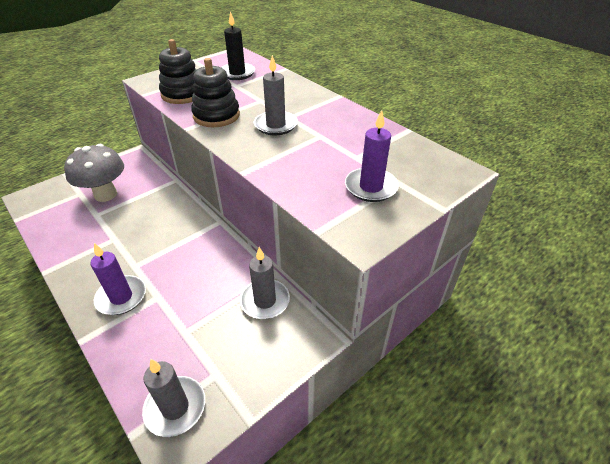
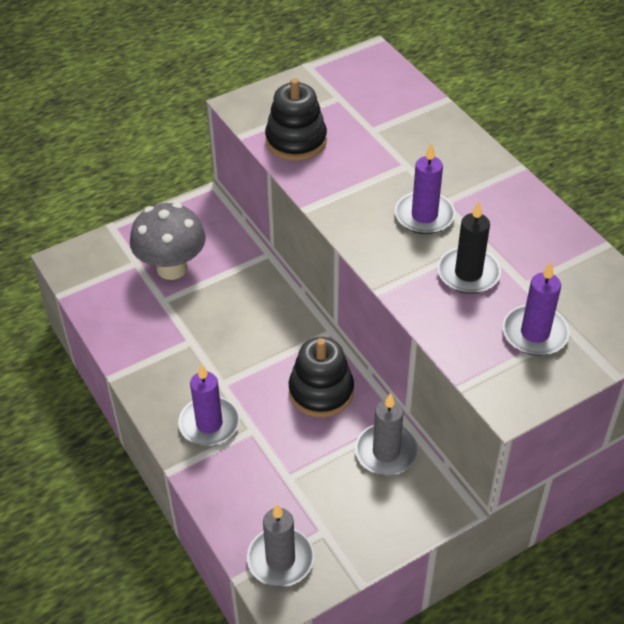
camera: 10 degrees right, 5 degrees up
(216, 116) = (344, 189): black stacking toy -> black stacking toy (321, 391)
(237, 73) = (374, 103): black candle -> black candle (468, 273)
(276, 125) = (424, 216): grey candle -> purple candle

